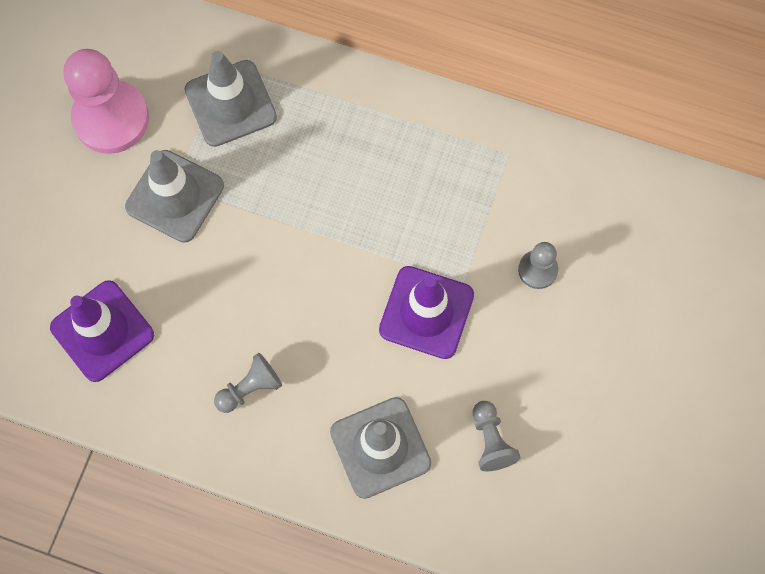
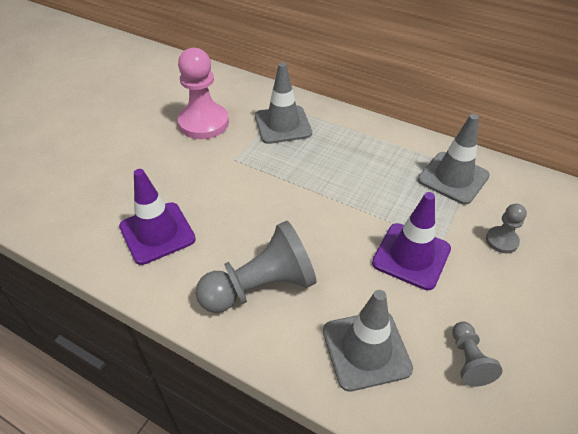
camera: 10 degrees right, 25 degrees down
(175, 196) = (234, 165): grey traffic cone -> grey traffic cone (453, 178)
(250, 388) = (261, 287): grey pawn -> grey pawn, size x1.99

